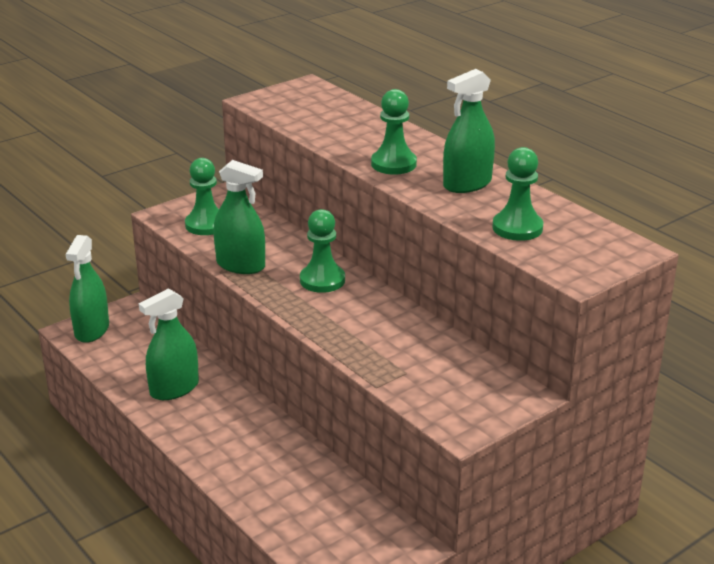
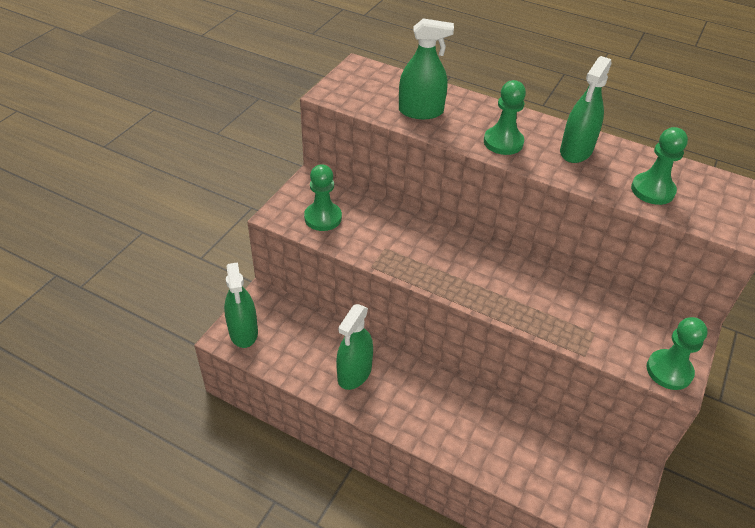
camera: 25 degrees left, 15 degrees up
(241, 265) = (384, 255): green spray bottle -> green spray bottle (421, 111)
(322, 280) = (460, 253): green pawn -> green pawn (669, 371)

